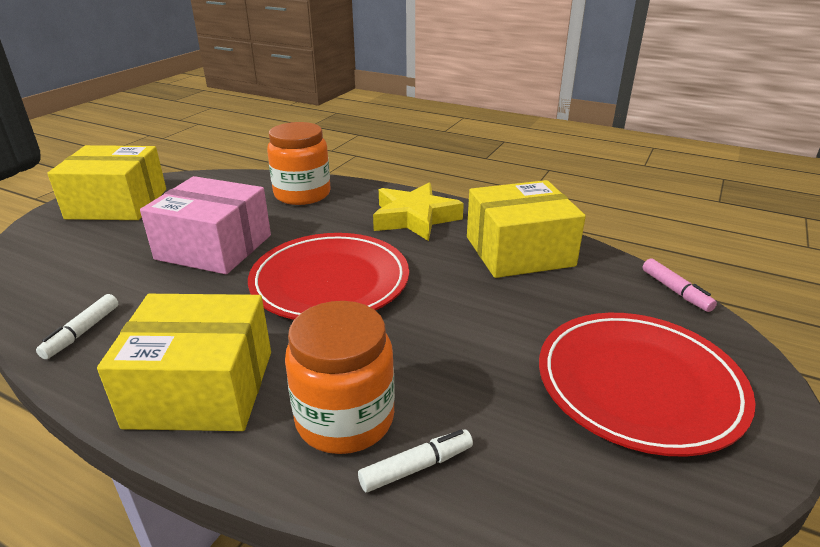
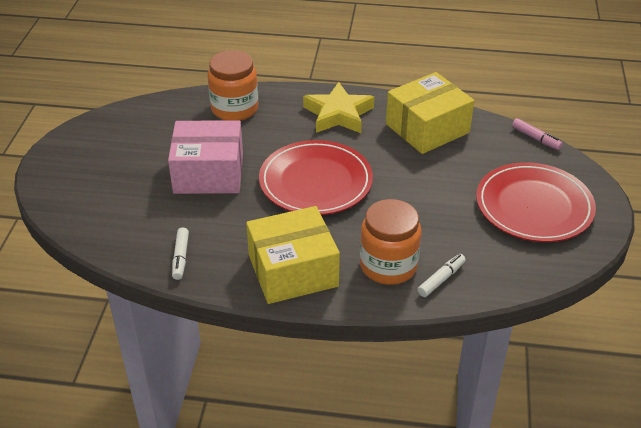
camera: 20 degrees left, 10 degrees up
(117, 204) = (88, 151): yellow box -> none

